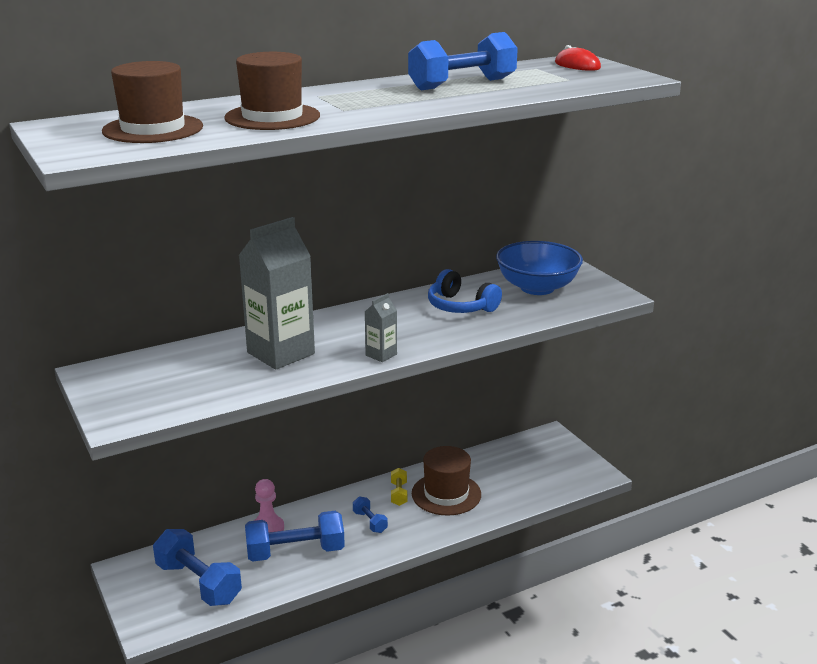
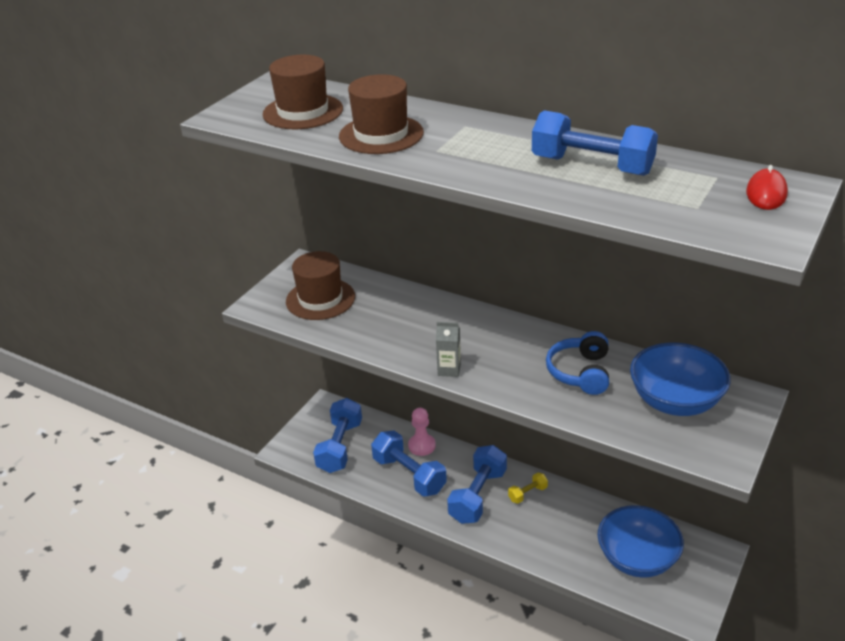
camera: 60 degrees right, 10 degrees up
(281, 353) = (403, 322): grey carton -> none
(370, 522) = (477, 496): blue dumbbell -> blue dumbbell, size x2.08
(446, 494) = (555, 522): brown hat -> brown hat (320, 299)
(522, 472) = (637, 558): none -> blue bowl

